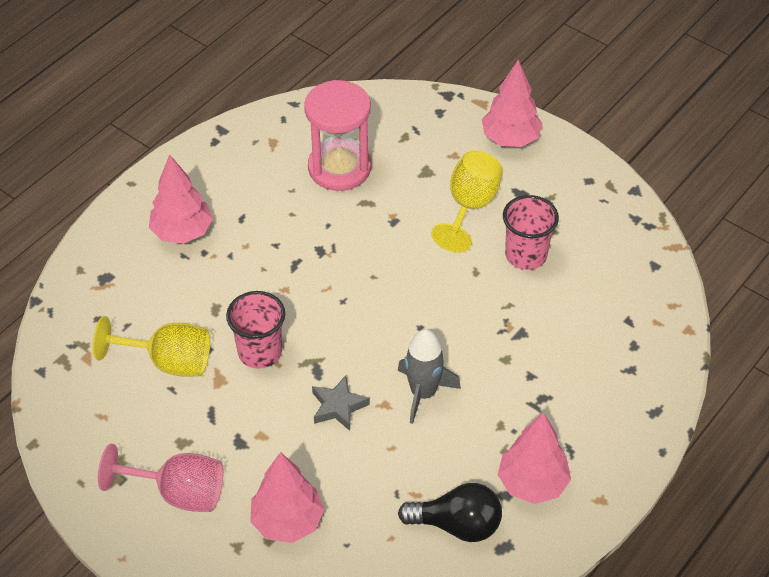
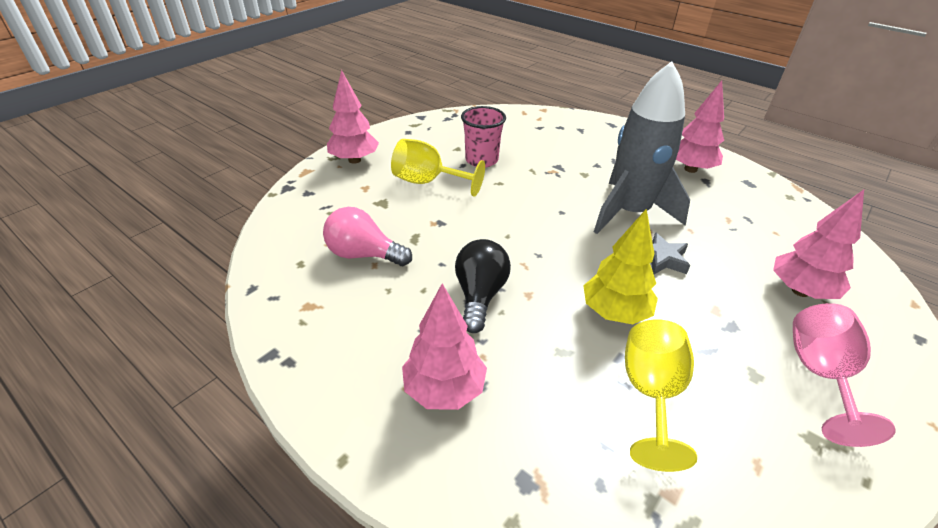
camera: 90 degrees left, 10 degrees down
(260, 352) = (615, 312): pink cup -> yellow tree
(339, 168) = (364, 254): pink hourglass -> pink light bulb
(423, 393) = (630, 212): grey rocket -> grey rocket, size x1.70
(457, 525) = (744, 201): black light bulb -> black light bulb (480, 295)

